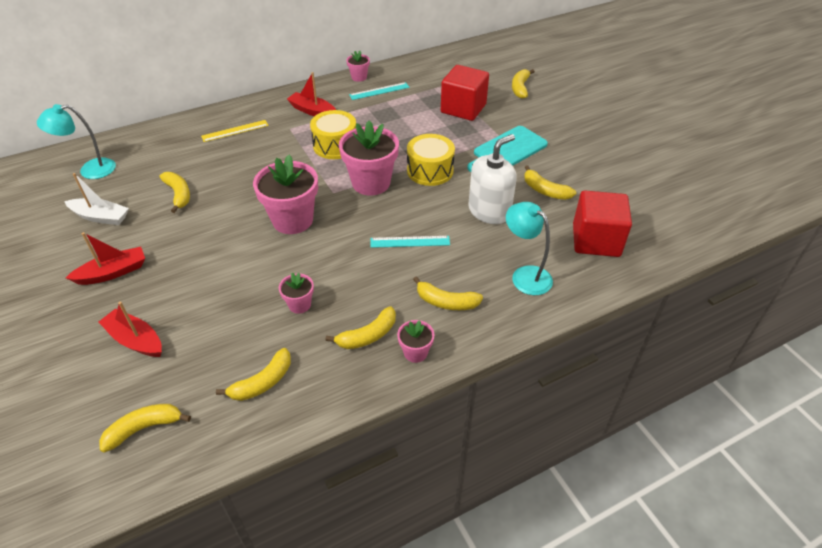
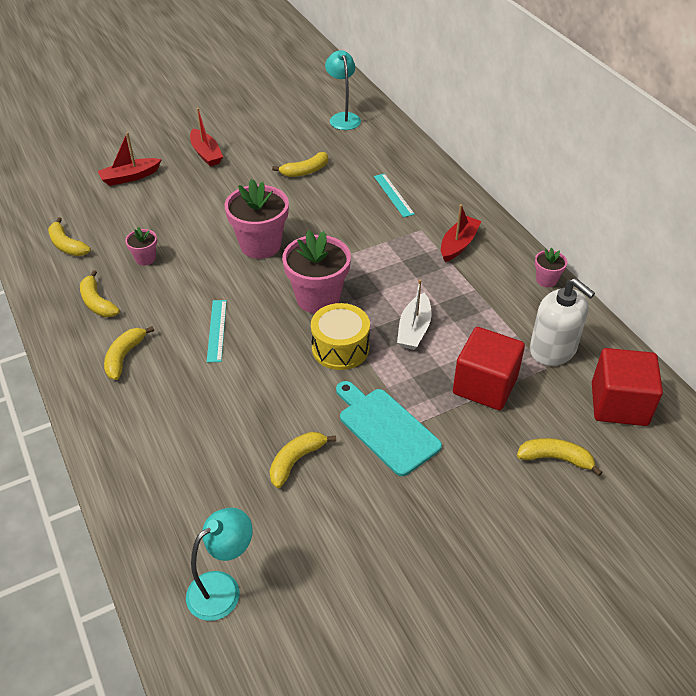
camera: 90 degrees right, 0 degrees up
(100, 217) = (276, 135): white boat -> white boat (414, 329)
(135, 340) = (130, 177): red boat -> red boat turned 150 degrees counterclockwise
(144, 428) = (46, 194): yellow banana -> none
(235, 131) = (412, 192): yellow ruler -> none
(335, 145) = (388, 267): yellow drum -> none
(379, 91) = (515, 300): turquoise ruler -> turquoise ruler (393, 195)
(415, 352) = (68, 334): pink flower pot -> none
(489, 211) = (260, 400): white soap dispenser -> white soap dispenser (553, 349)
(525, 275) = (148, 424): turquoise lamp -> turquoise lamp (223, 588)
(596, 240) = (193, 503): red cube -> red cube (619, 404)

